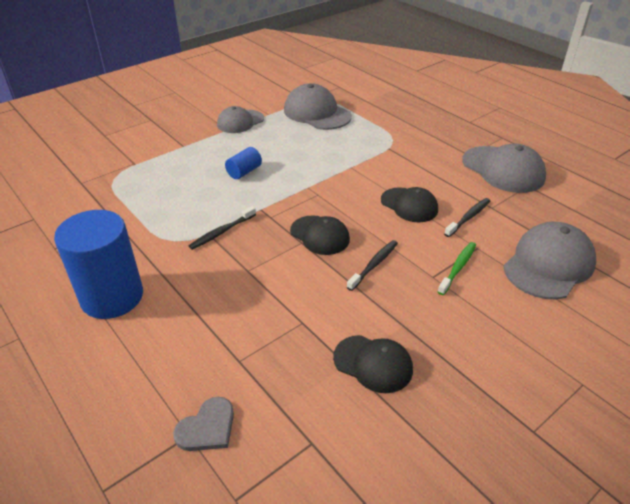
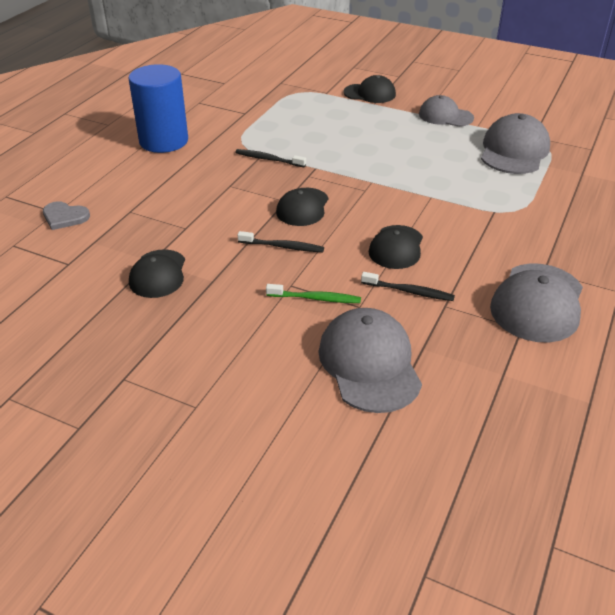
camera: 65 degrees right, 0 degrees up
(163, 142) = (369, 93): none -> black cap
(244, 172) = (363, 143): blue cylinder -> none
(548, 264) = (369, 364): grey cap -> grey cap turned 120 degrees counterclockwise

